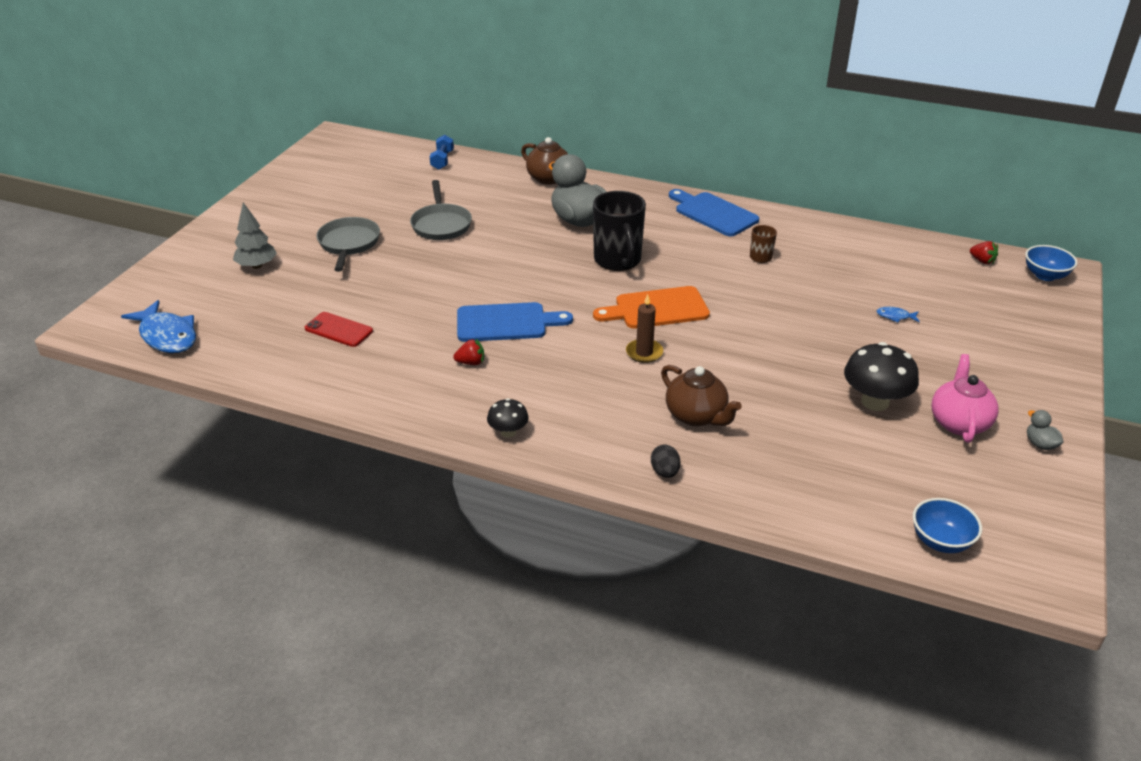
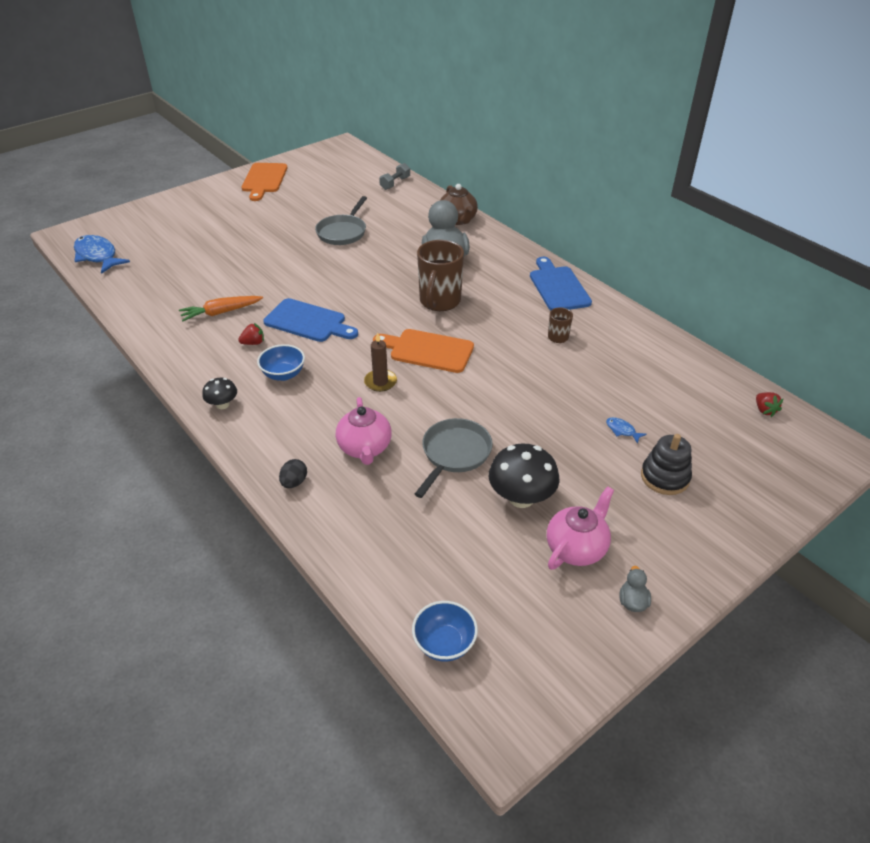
camera: 30 degrees right, 5 degrees up
(167, 336) = (97, 256): blue fish -> blue fish turned 150 degrees clockwise
(257, 266) = (196, 225): grey tree -> none
(283, 195) = (264, 180): none -> orange cutting board
(338, 330) = (197, 288): red phone -> none
(349, 244) = (268, 227): grey pan -> grey pan (454, 454)
(397, 346) = (220, 312): none -> orange carrot
(442, 160) = (395, 183): blue dumbbell -> grey dumbbell
(471, 362) = (253, 343): red strawberry -> red strawberry turned 45 degrees counterclockwise
(618, 261) = (439, 301): black mug -> brown mug
(696, 416) = (365, 448): brown teapot -> pink teapot
(965, 341) = (665, 477): none -> black stacking toy
(1045, 275) = (816, 447): blue bowl -> blue bowl (283, 374)

